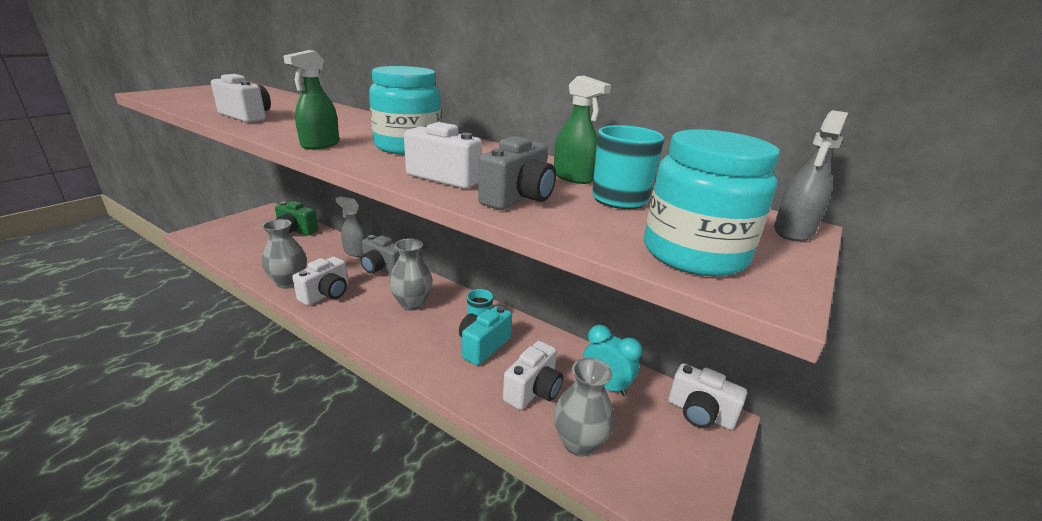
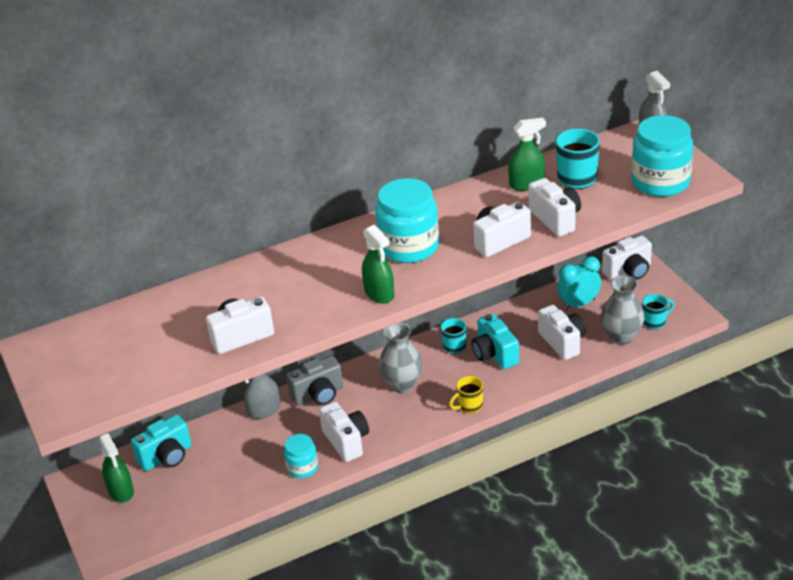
camera: 55 degrees left, 10 degrees up
(258, 225) = (121, 491): none -> green spray bottle
(289, 282) = (302, 468): grey vase -> turquoise jar
(296, 231) = (166, 457): green camera -> turquoise camera
(396, 350) = (469, 406): none -> yellow mug
(518, 198) = (556, 219): grey camera -> white camera
(633, 470) = (655, 322): none -> turquoise mug

